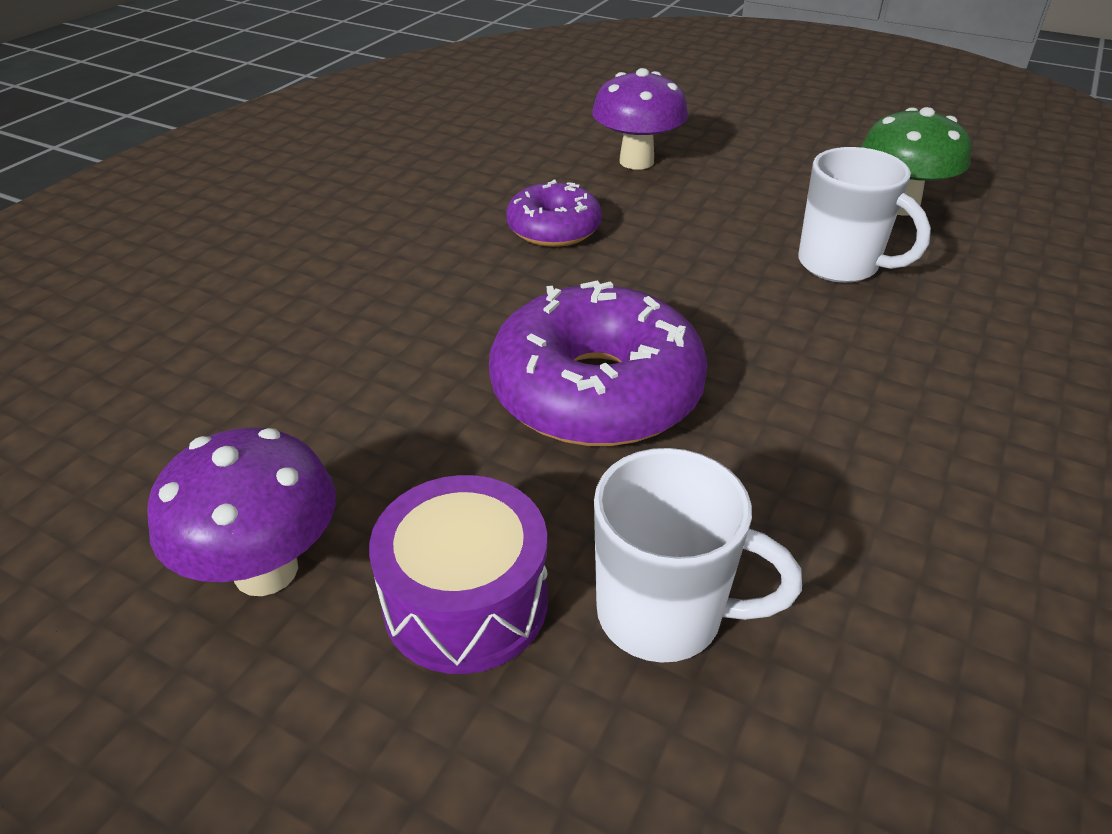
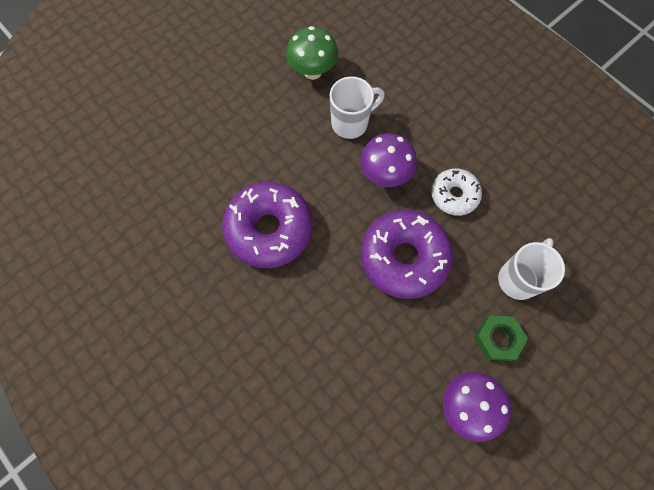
camera: 70 degrees left, 30 degrees up
(466, 601) = (497, 339): purple drum -> green nut
(554, 229) = (269, 229): purple donut -> purple donut, size x1.74
(636, 161) = (214, 162): purple mushroom -> purple mushroom (385, 175)
(809, 439) = (454, 195): none -> white donut

